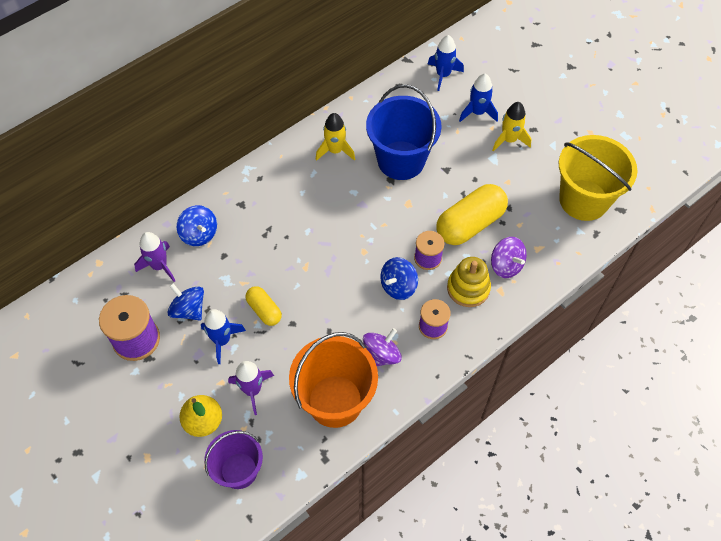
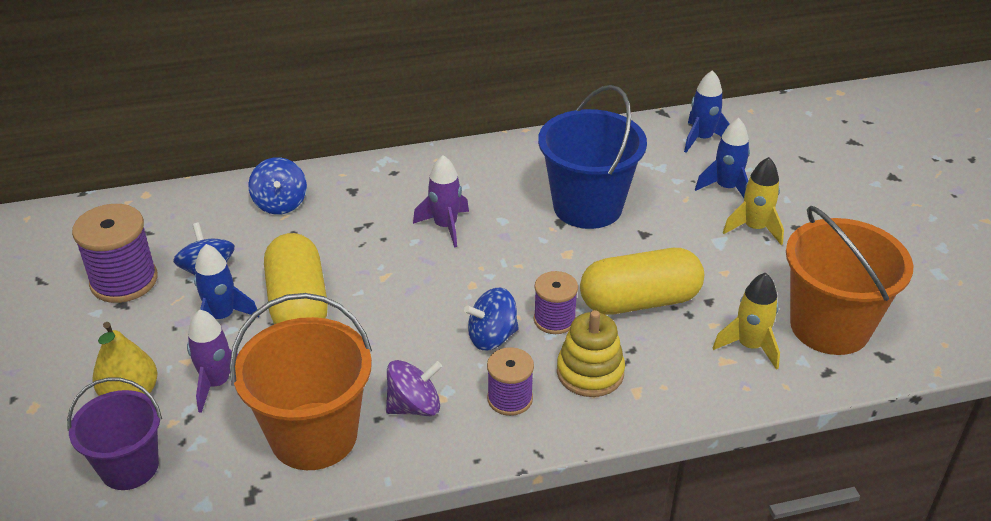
camera: 25 degrees right, 20 degrees down
(159, 266) = (210, 219): purple rocket -> purple rocket (445, 226)
(264, 310) = (298, 304): yellow capsule -> yellow capsule, size x1.85
(335, 151) = (507, 173): yellow rocket -> yellow rocket (749, 346)
(506, 265) = (663, 364): purple spinning top -> none
(583, 200) = (829, 327): yellow bucket -> orange bucket

